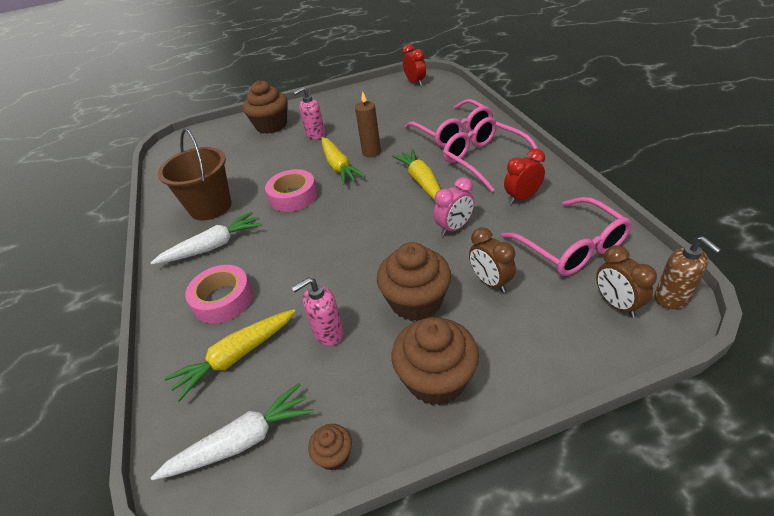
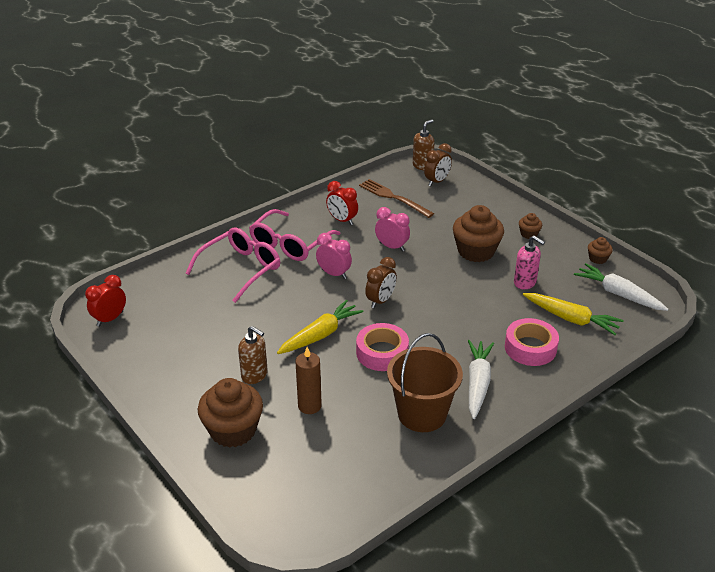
camera: 115 degrees left, 5 degrees down
(212, 247) = (478, 383): white carrot -> white carrot turned 60 degrees clockwise
(315, 135) = (254, 375): pink soap dispenser -> brown soap dispenser
(371, 152) = (288, 317): brown candle -> brown candle (309, 406)
(421, 182) = (334, 274): yellow carrot -> pink clock
(436, 379) = (529, 234): brown cupcake -> brown cupcake, size x0.48
(490, 282) = (441, 225): brown clock -> brown clock (380, 301)
(571, 247) = (392, 197): pink glasses -> brown fork

